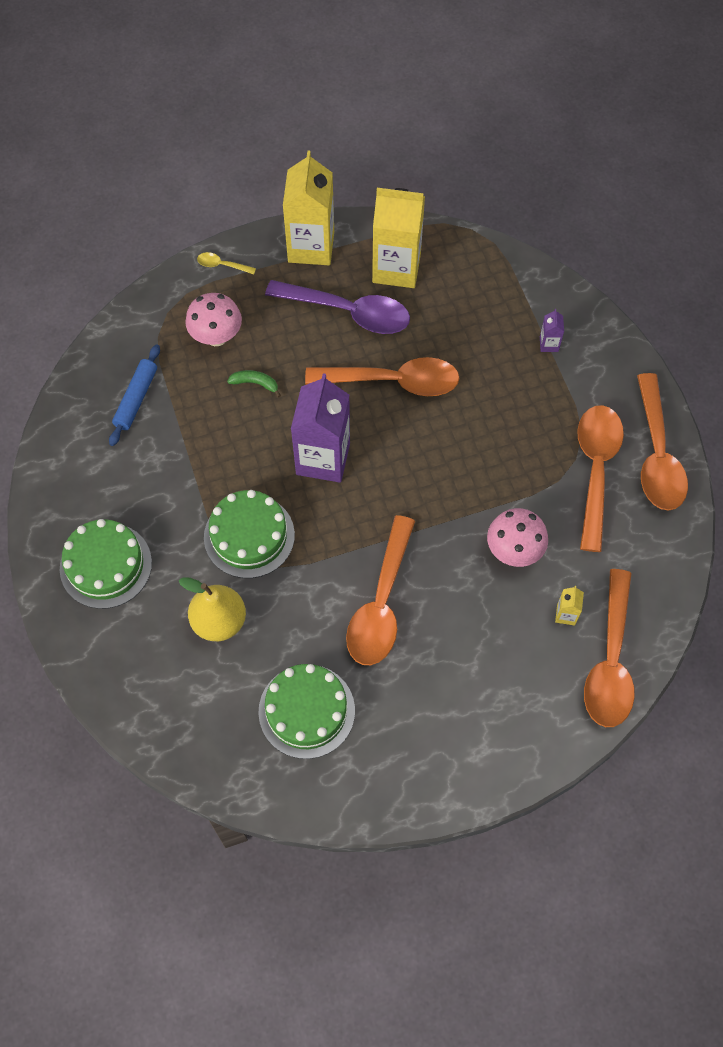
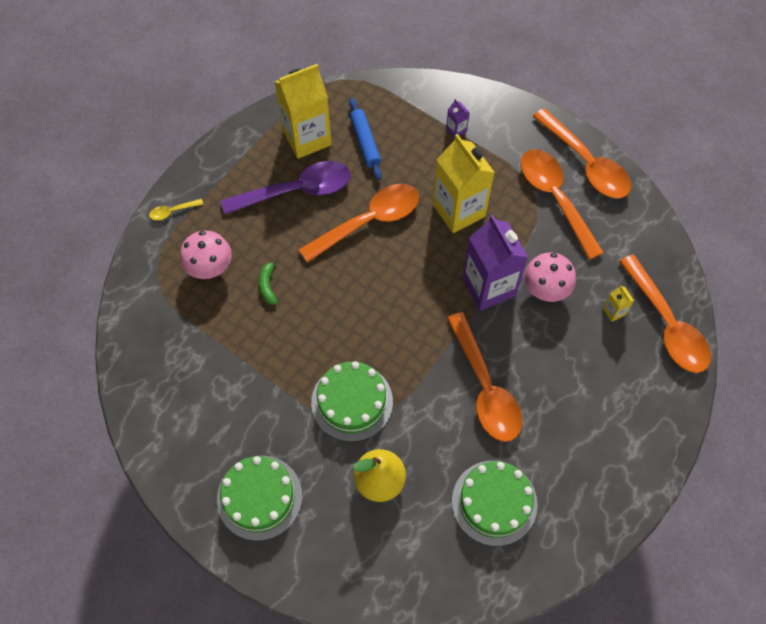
camera: 35 degrees left, 0 degrees up
(136, 399) = (183, 354): blue rolling pin -> blue rolling pin (365, 142)
(255, 383) = (268, 285): green banana -> green banana turned 75 degrees counterclockwise
(311, 247) = (231, 158): yellow carton -> yellow carton (459, 210)
(323, 458) = (361, 309): purple carton -> purple carton (488, 287)

